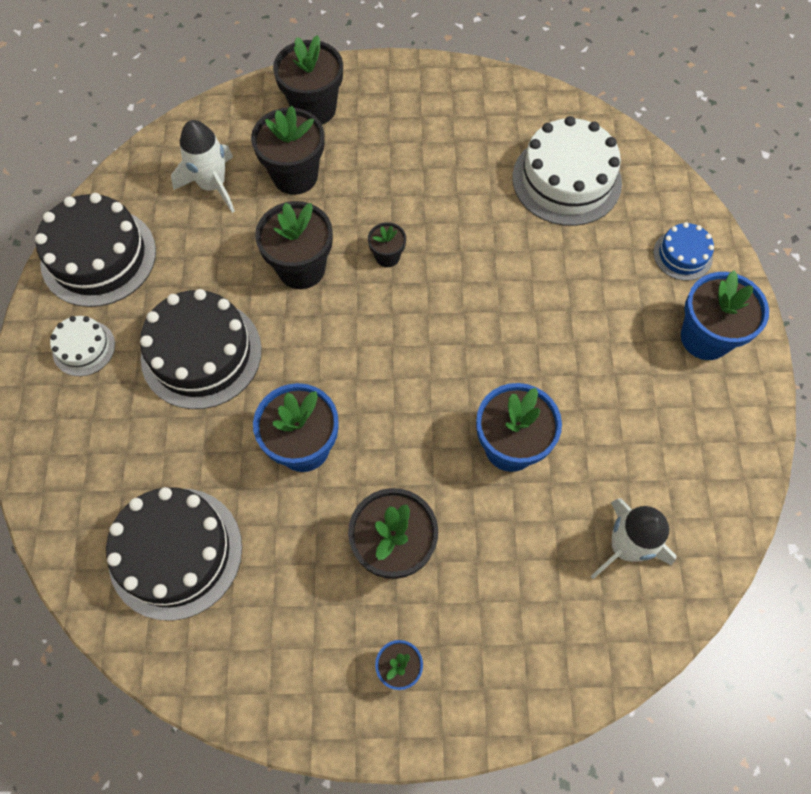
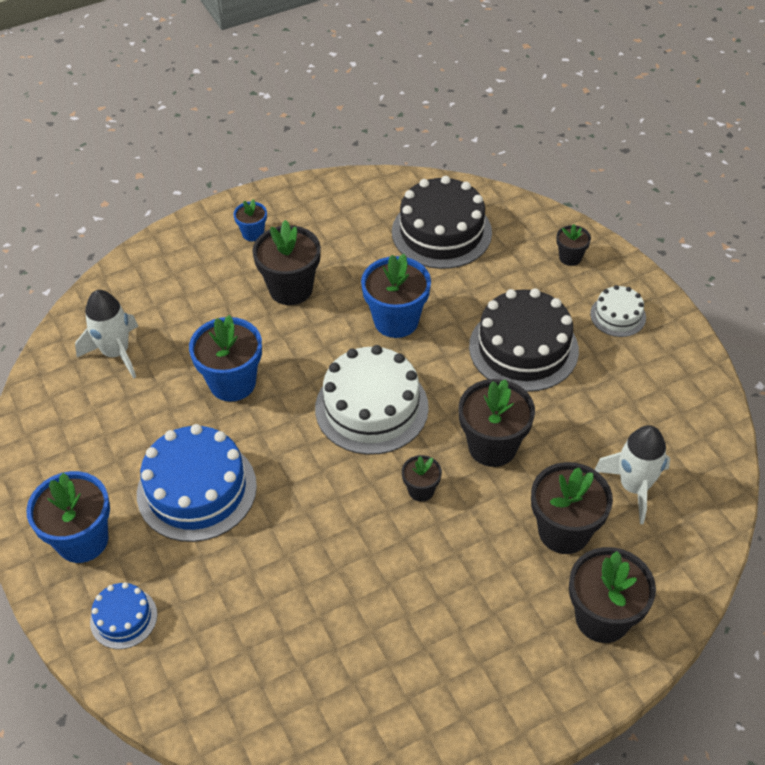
camera: 155 degrees right, 15 degrees down
(67, 443) = (570, 257): none -> black flower pot
(98, 257) = (674, 382): black cake -> none
(566, 180) = (278, 654): white cake -> white cake (371, 407)
(586, 342) = (197, 489): none -> blue cake

